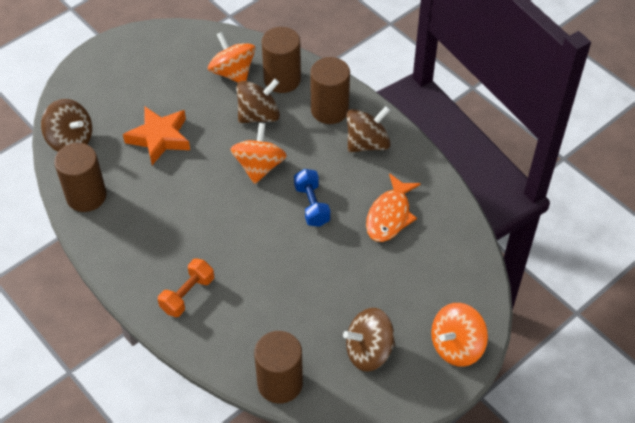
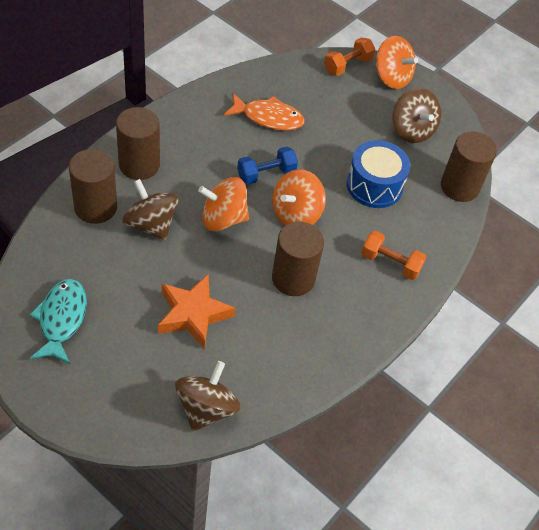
camera: 105 degrees left, 0 degrees up
(86, 196) = (287, 375): brown cylinder -> brown cylinder (293, 278)
(172, 58) = (61, 319): none -> turquoise fish
(233, 73) = (86, 254): orange spinning top -> orange spinning top (296, 214)
(289, 298) = (374, 186): none -> blue drum
(367, 143) = (182, 134): brown spinning top -> none
(475, 302) = (347, 65): none -> orange dumbbell

